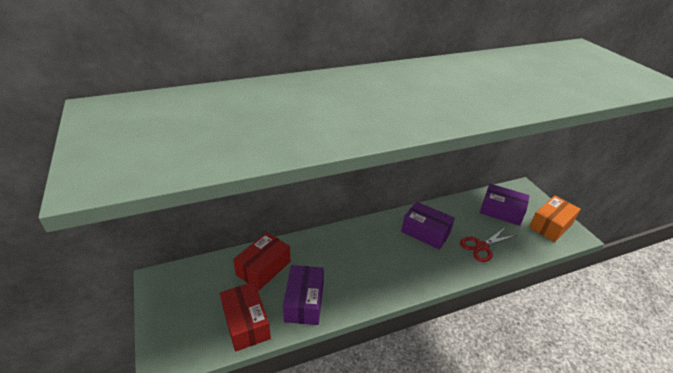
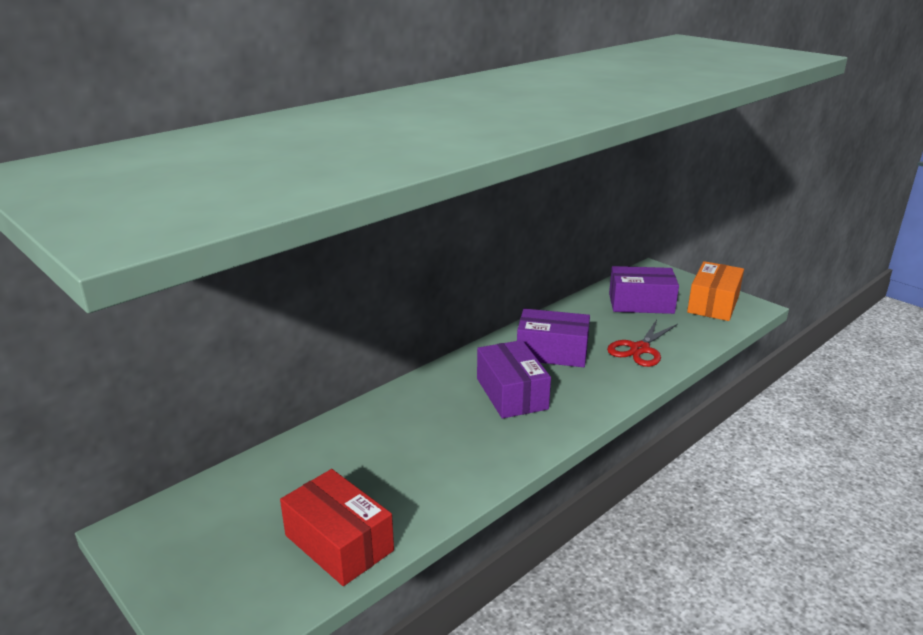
camera: 20 degrees left, 10 degrees down
(263, 268) = (323, 462): red box -> none
(304, 302) = (420, 486): purple box -> purple box (512, 393)

